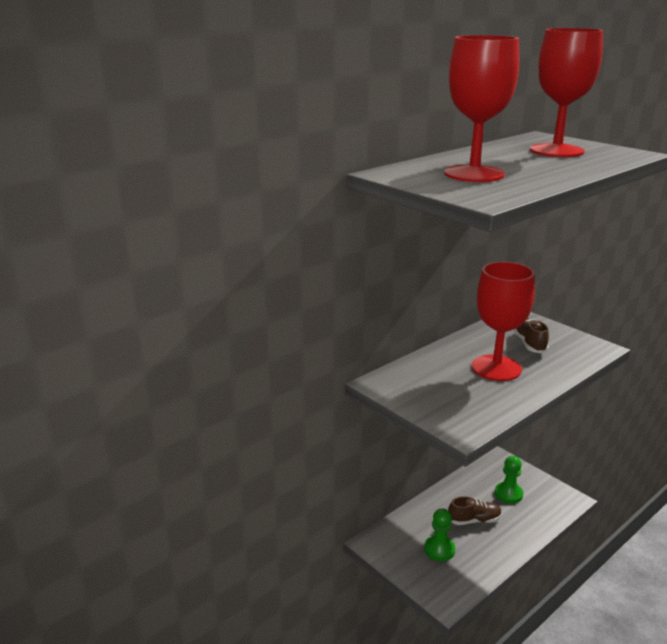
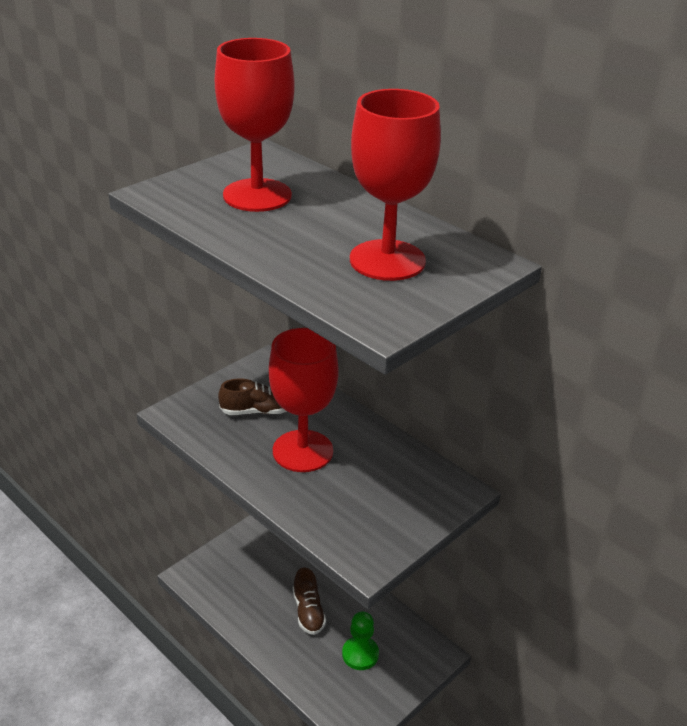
camera: 85 degrees right, 10 degrees up
(439, 549) = (260, 575): green pawn -> none
(530, 344) = (370, 490): brown shoe -> brown shoe (257, 411)

